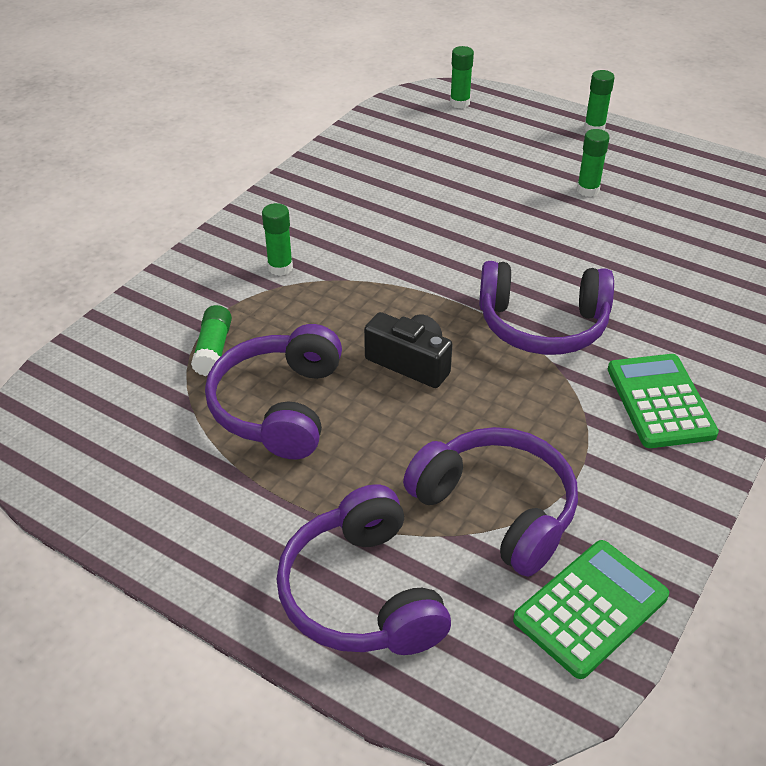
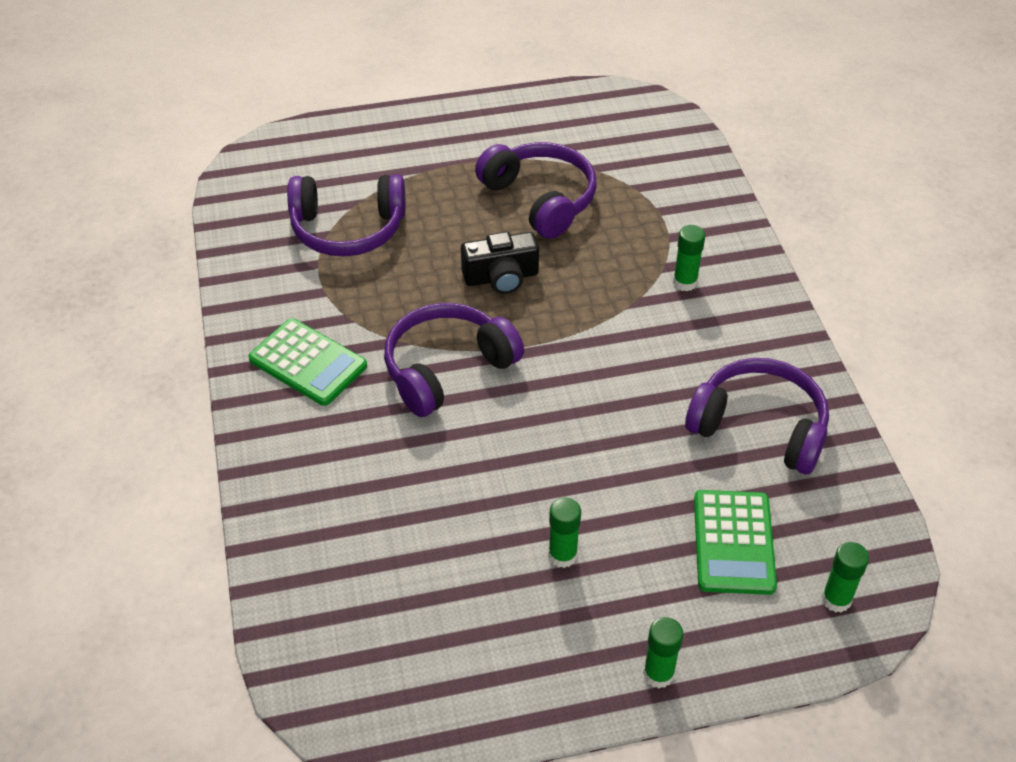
camera: 135 degrees right, 5 degrees up
(213, 349) = (630, 202): green glue stick -> none
(361, 594) = (374, 151): purple headphones -> purple headphones (759, 426)
(591, 608) = (251, 215): green calculator -> green calculator (733, 542)

